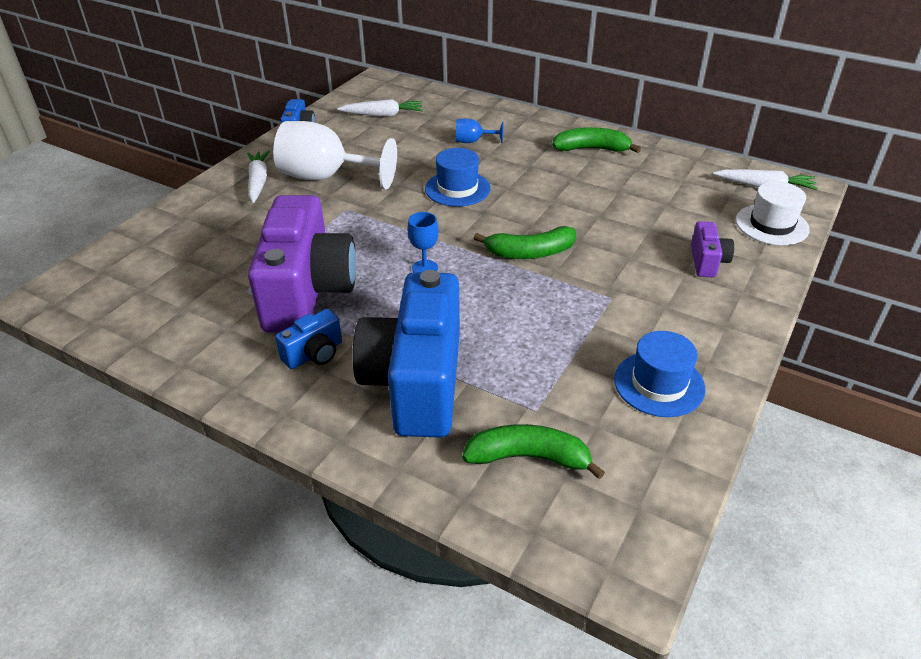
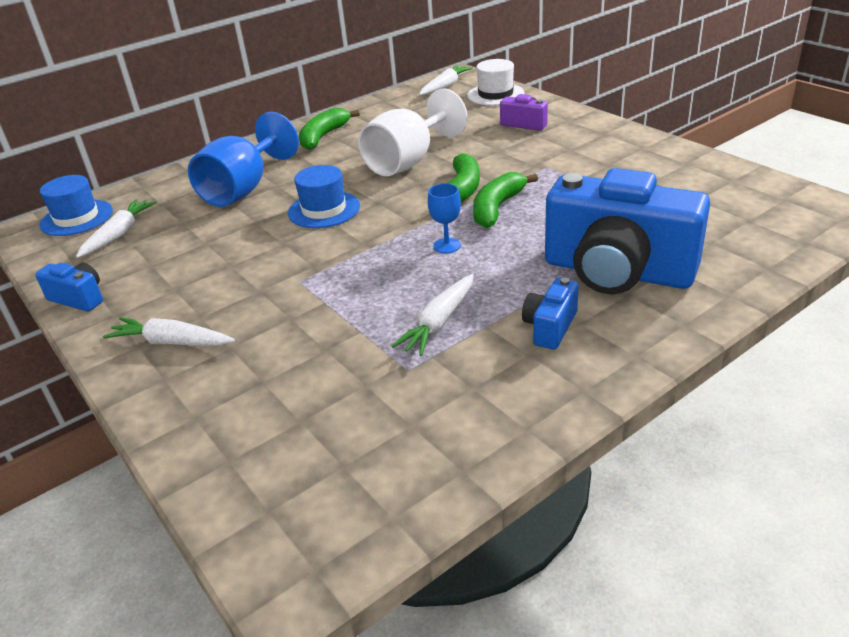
camera: 65 degrees left, 5 degrees down
(307, 291) = (439, 322): purple camera -> white carrot
(314, 354) = (550, 327): blue camera -> blue camera turned 135 degrees counterclockwise
(325, 177) = (216, 288): white goblet -> white goblet (408, 162)
(472, 141) = (243, 189): blue goblet -> blue goblet, size x2.19
(529, 457) = (726, 232): green banana -> green banana (497, 208)
(659, 384) = (659, 168): blue hat -> blue hat (76, 218)

